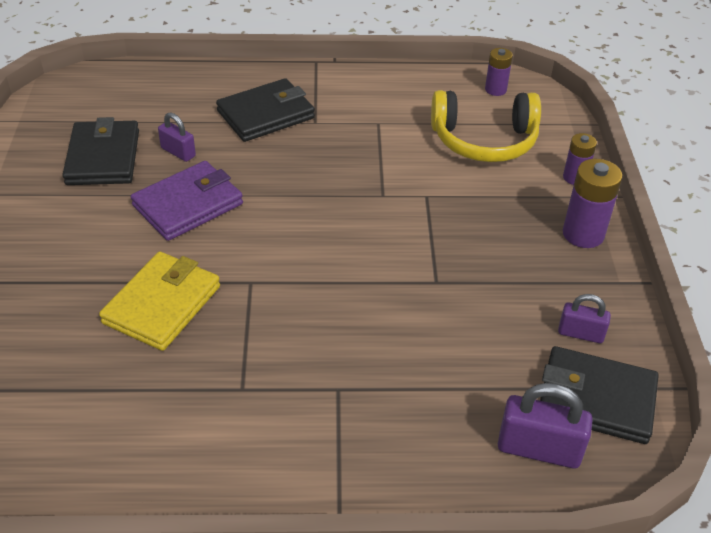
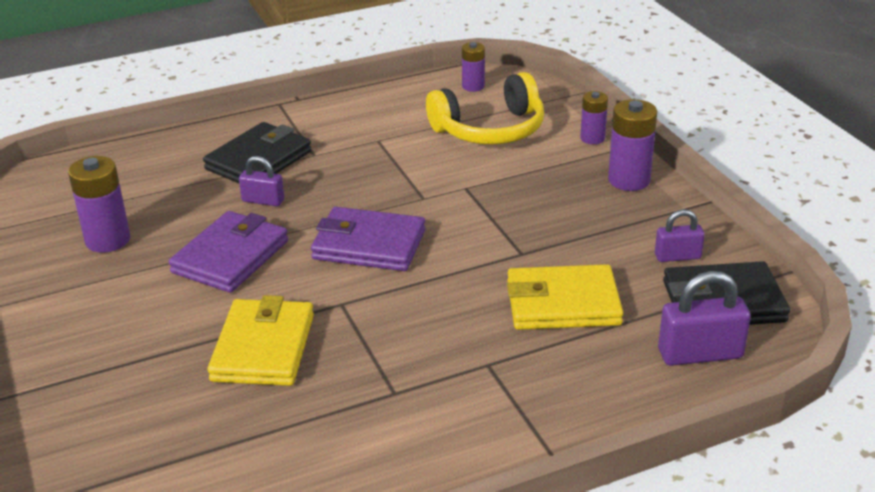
camera: 20 degrees left, 10 degrees down
(103, 157) = (108, 240): black wallet -> purple battery
(178, 152) = (188, 215): purple padlock -> purple padlock (263, 200)
(308, 229) = (369, 245): none -> purple wallet
(442, 348) = (563, 303): none -> yellow wallet

